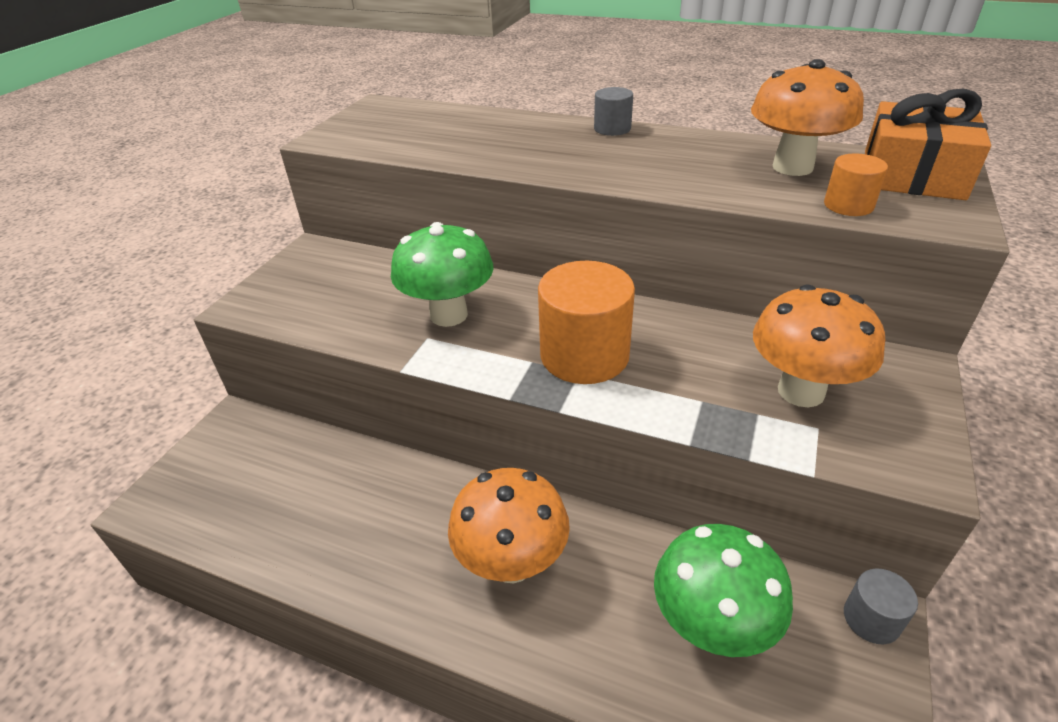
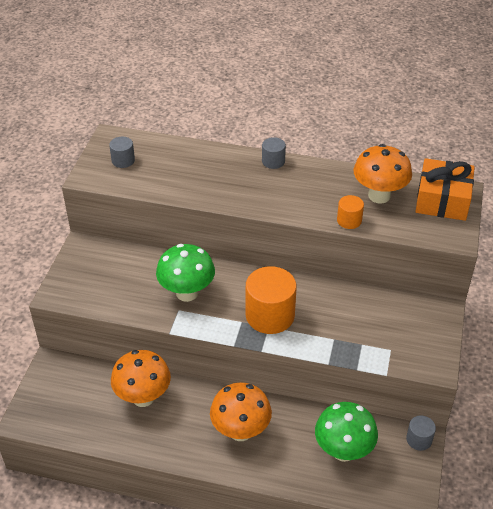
camera: 10 degrees left, 5 degrees up
(383, 124) = (123, 160): none -> grey cylinder
(801, 391) = (384, 329): orange mushroom -> orange mushroom (143, 397)
(848, 205) = (405, 227): orange cylinder -> orange cylinder (349, 220)

